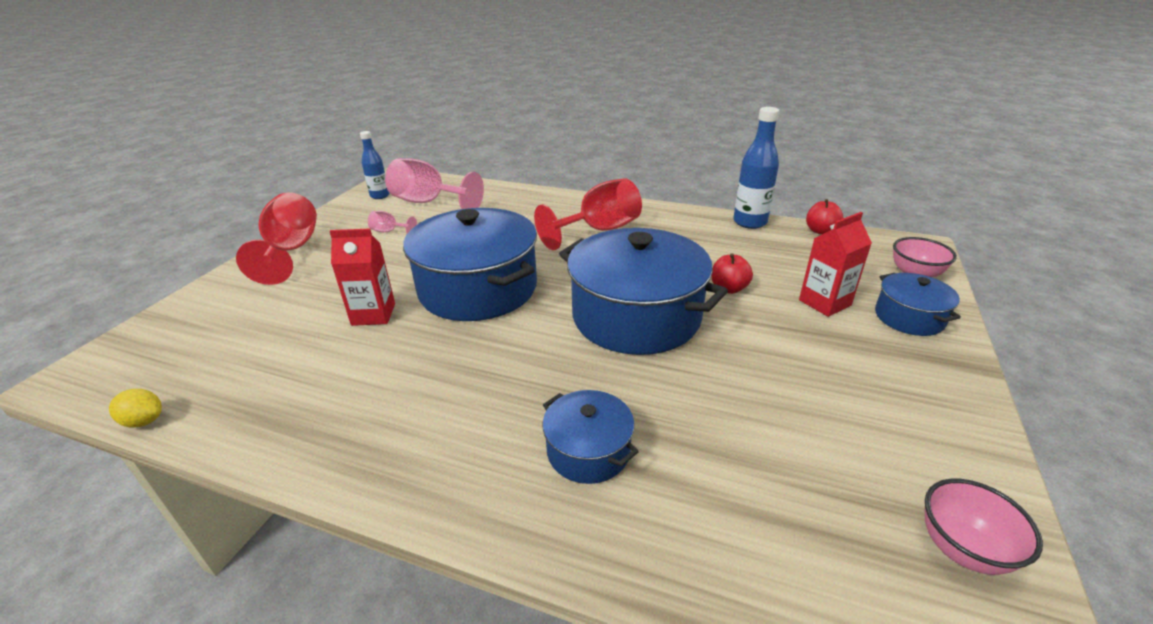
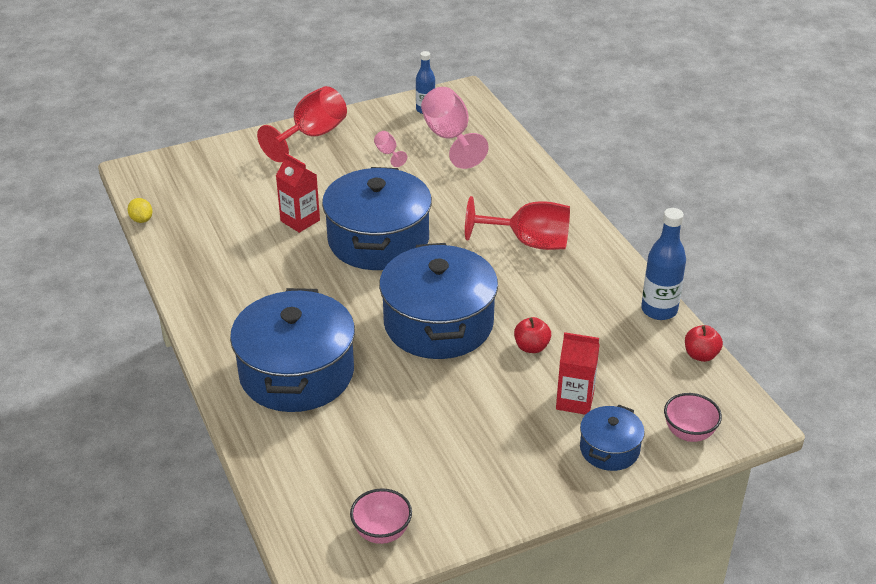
camera: 45 degrees right, 5 degrees up
(588, 451) = (297, 373): blue pot -> blue pot, size x2.04

